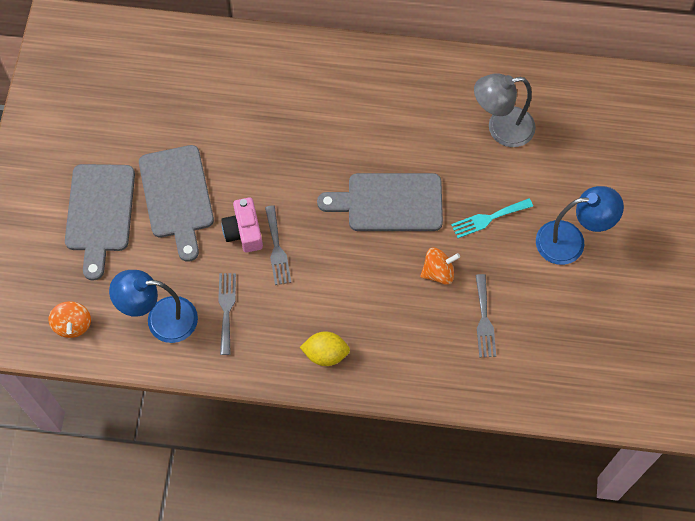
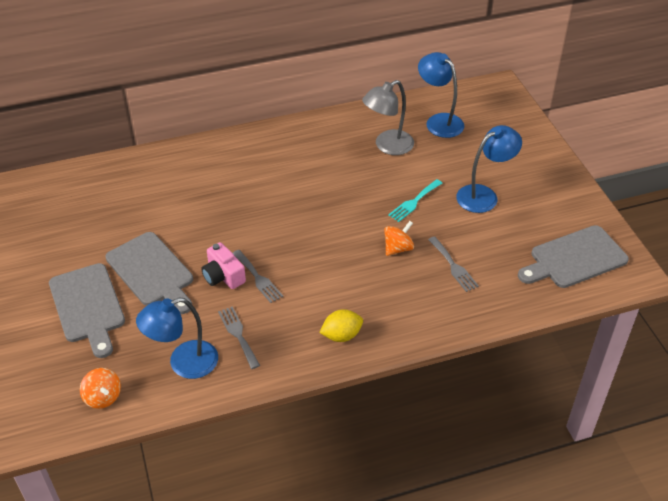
camera: 25 degrees left, 20 degrees down
(389, 202) = (331, 217): grey cutting board -> grey cutting board (574, 258)
(579, 115) = (439, 121): none -> blue lamp

